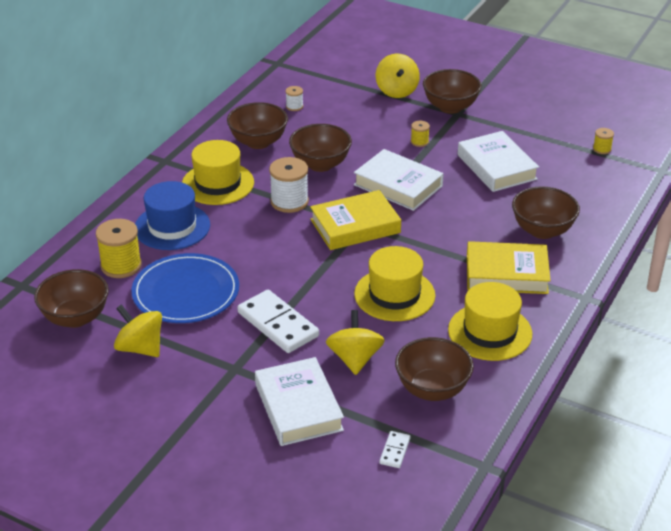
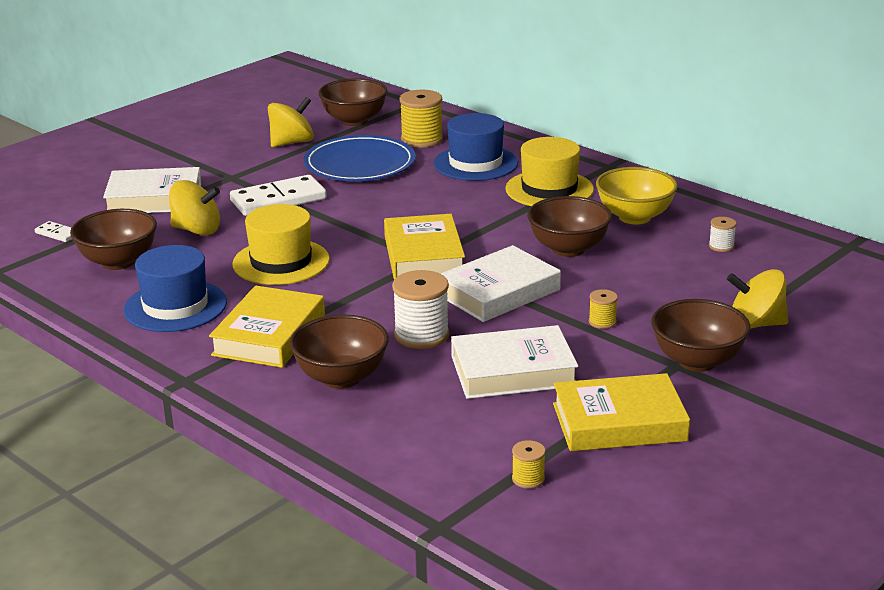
camera: 105 degrees right, 10 degrees down
(258, 142) = (634, 217): brown bowl -> yellow bowl
(289, 201) = (494, 224): white spool -> white spool (421, 335)
(490, 332) = (175, 306): yellow hat -> blue hat
(530, 127) = (619, 422): none -> yellow book

